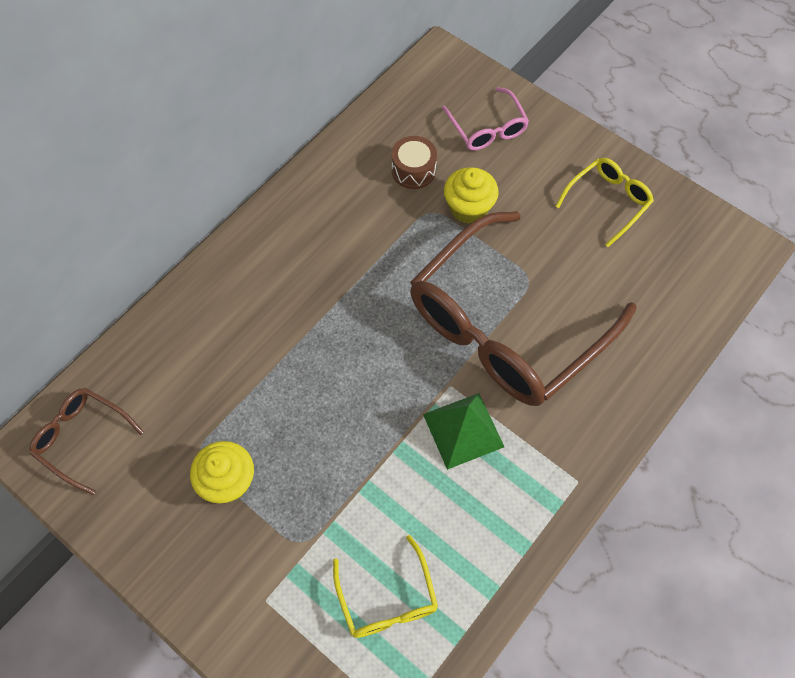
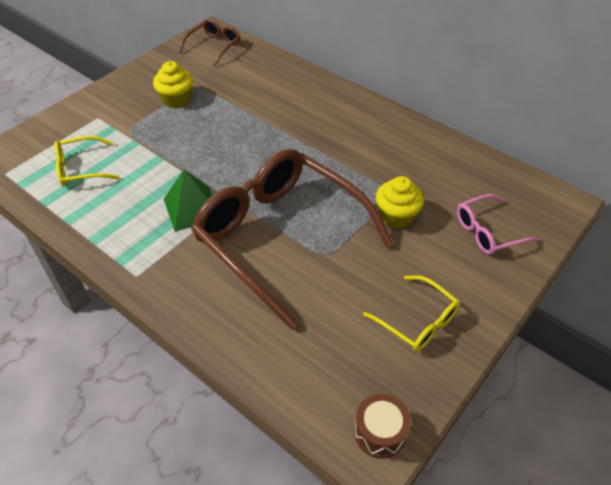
camera: 90 degrees right, 15 degrees down
(413, 170) = (430, 183): brown drum -> brown drum (380, 432)

